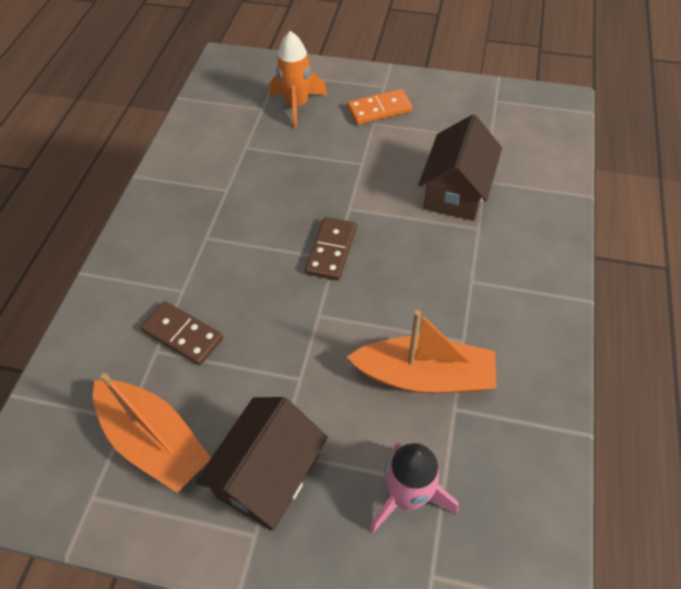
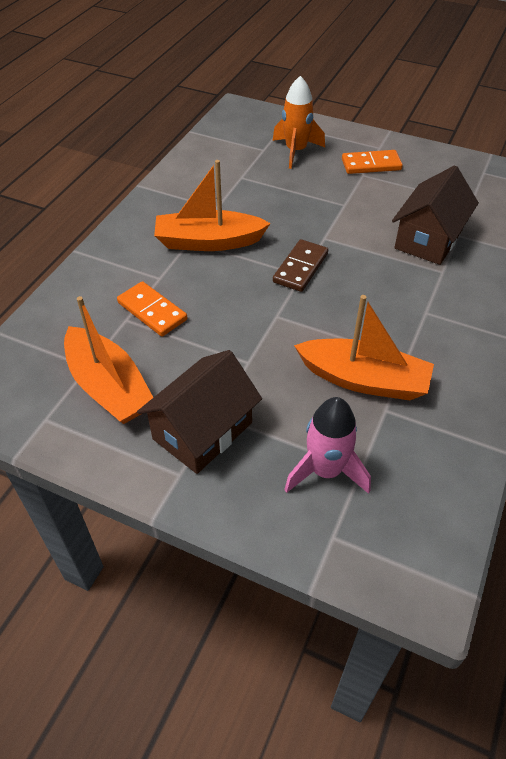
camera: 10 degrees right, 5 degrees down
(183, 335) = (152, 311): brown domino -> orange domino
(226, 235) = (209, 242): none -> orange boat

